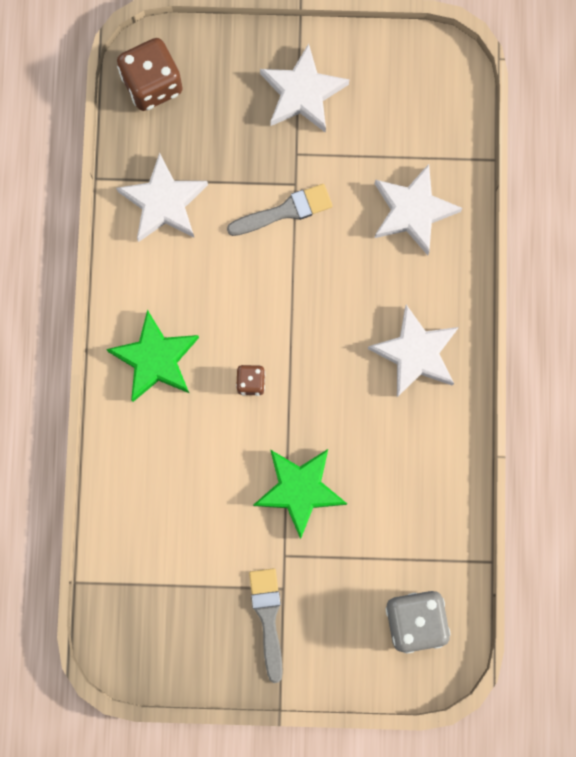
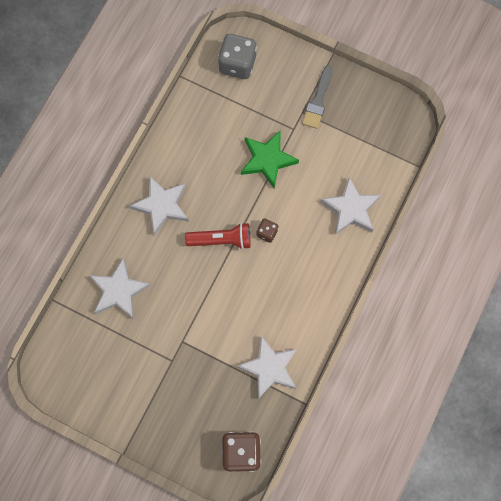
camera: 155 degrees left, 5 degrees down
(155, 359) = (318, 272): green star -> none
(285, 211) = (196, 327): grey brush -> none
(302, 93) = (148, 399): white star -> white star (350, 209)
(309, 343) = (221, 240): none -> red flashlight

